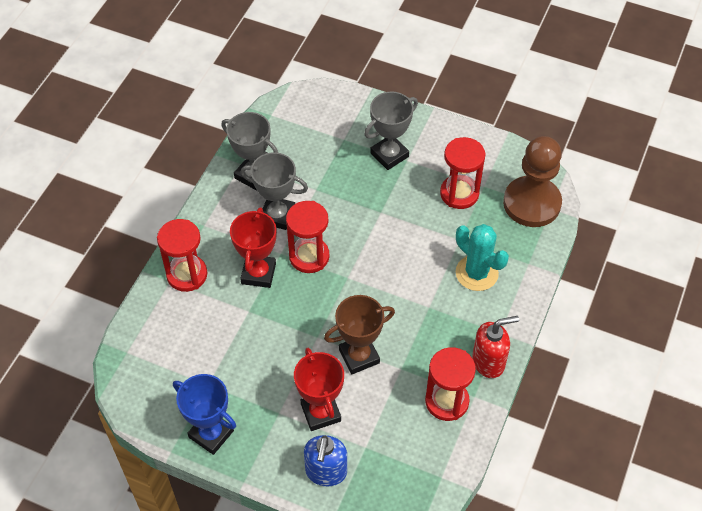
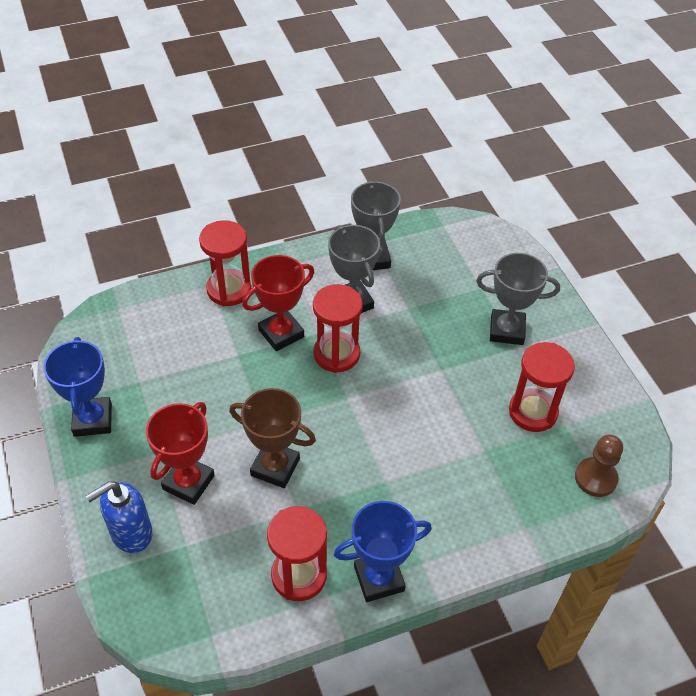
camera: 45 degrees right, 5 degrees down
(476, 273) = (464, 492): turquoise cactus -> none
(489, 362) = (379, 578): red soap dispenser -> blue trophy
(532, 203) = (595, 478): brown pawn -> brown pawn, size x0.56

